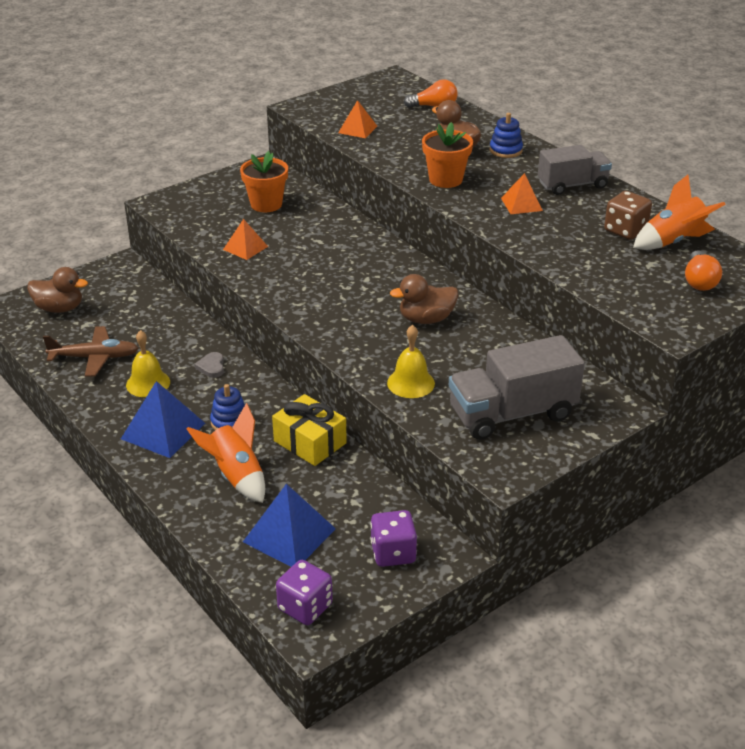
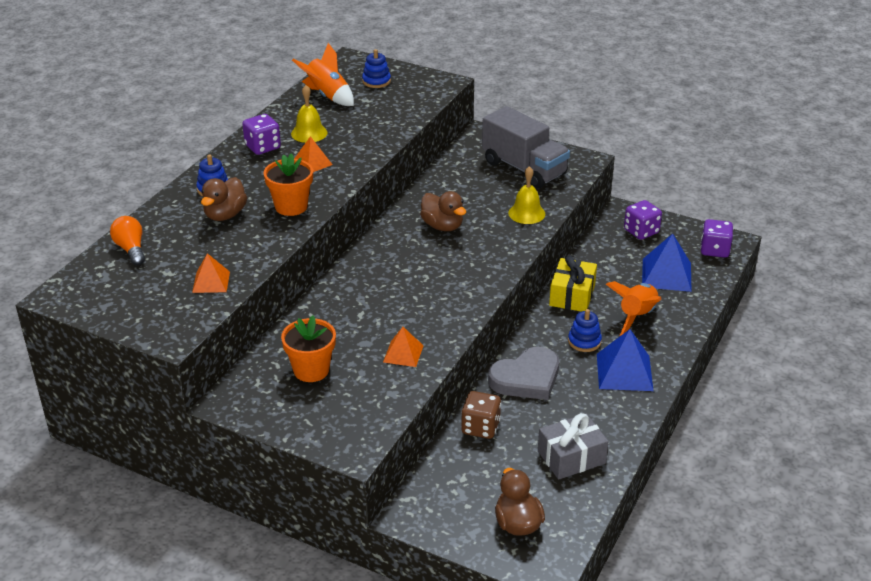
camera: 115 degrees left, 0 degrees up
(94, 357) = (571, 457): brown plane -> grey gift
(148, 383) = (577, 406): yellow bell -> yellow bell (309, 133)
(211, 367) = (526, 378): grey heart -> grey heart, size x2.30
(572, 185) = (263, 147): grey truck -> purple dice
(625, 230) = (324, 115): brown dice -> brown dice (480, 427)
(699, 281) = (376, 81): orange light bulb -> blue stacking toy

